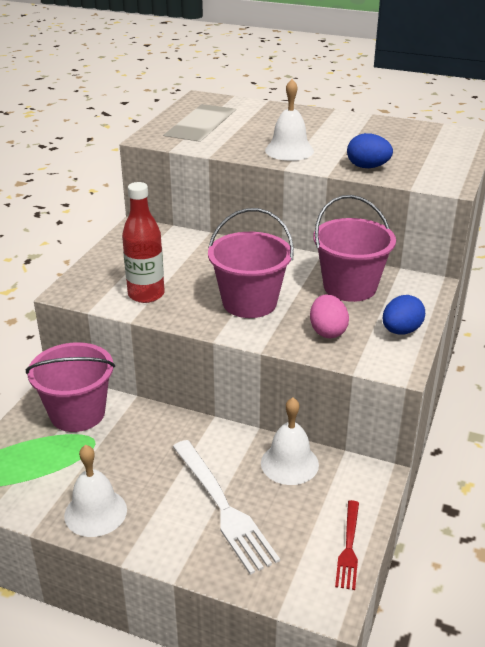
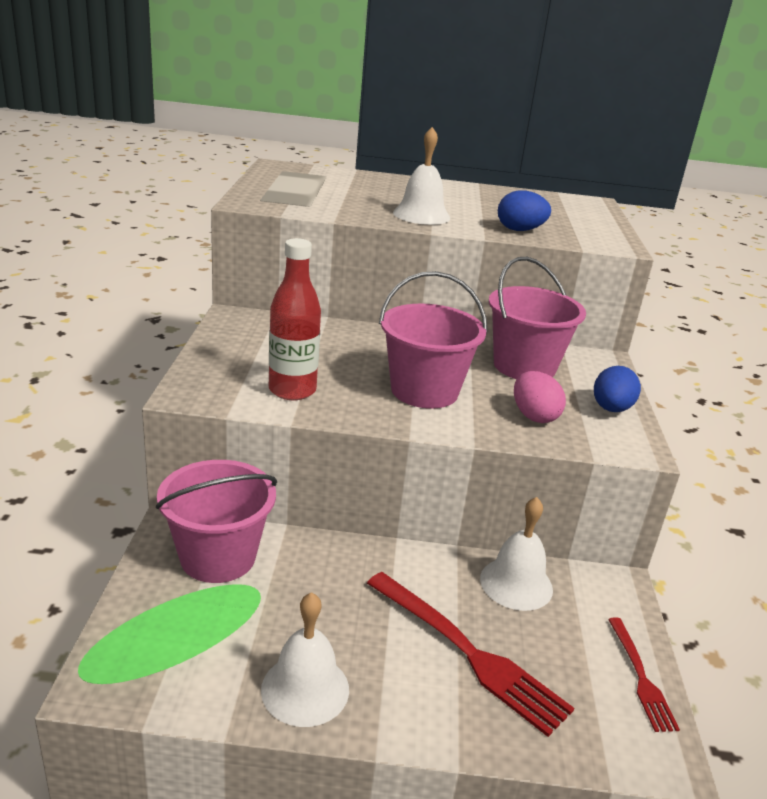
camera: 20 degrees left, 5 degrees down
(224, 508) = (470, 653): white fork -> red fork

